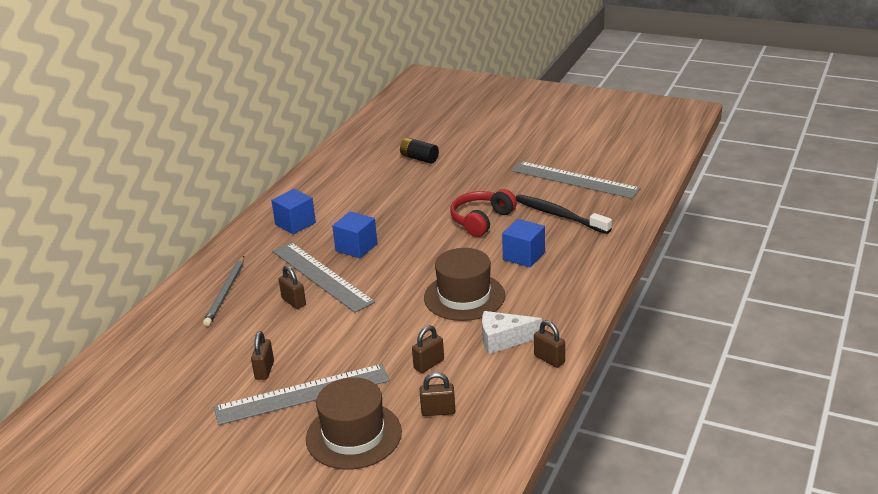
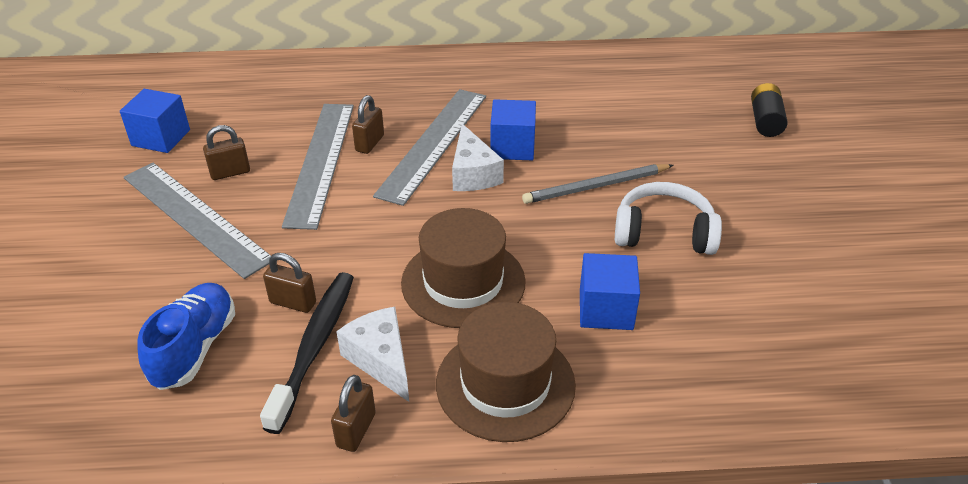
camera: 60 degrees right, 10 degrees up
(225, 293) = (361, 91): grey pencil -> grey pencil (596, 187)
(295, 224) = (528, 84): blue cube -> blue cube (161, 138)
(353, 435) = (128, 288): brown hat -> brown hat (505, 384)
(368, 268) = (473, 173): none -> white cheese
(438, 411) = (195, 348): brown padlock -> blue shoe
(481, 220) = (664, 233): red headphones -> white headphones
(559, 215) = (749, 313): black toothbrush -> black toothbrush (314, 347)
(574, 180) = (871, 296): grey ruler -> grey ruler (320, 162)

